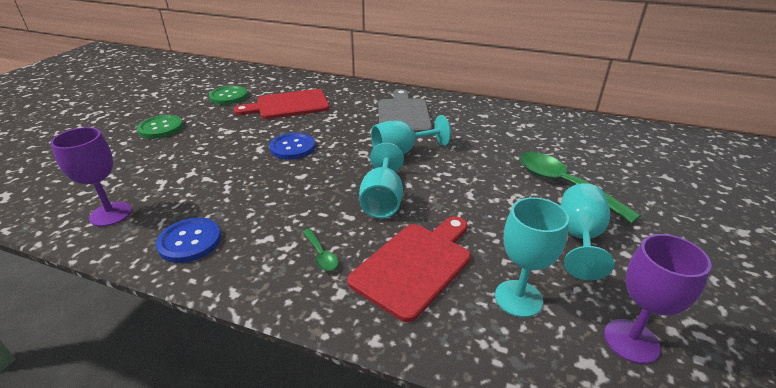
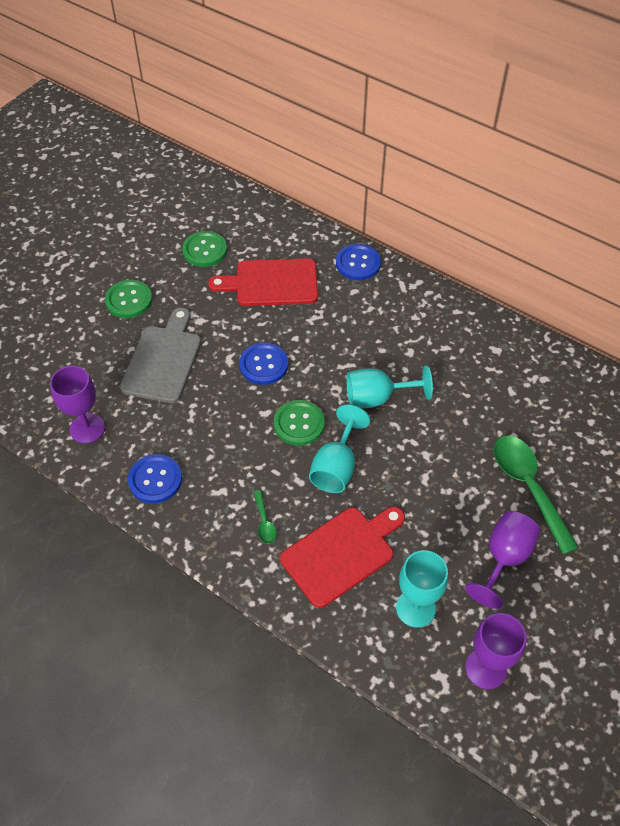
camera: 15 degrees right, 20 degrees up
(336, 178) = (299, 424): none -> green button
(355, 89) = (358, 263): none -> blue button
(403, 114) = (400, 329): grey cutting board -> grey cutting board (163, 360)
(579, 238) = (504, 558): turquoise goblet -> purple goblet

